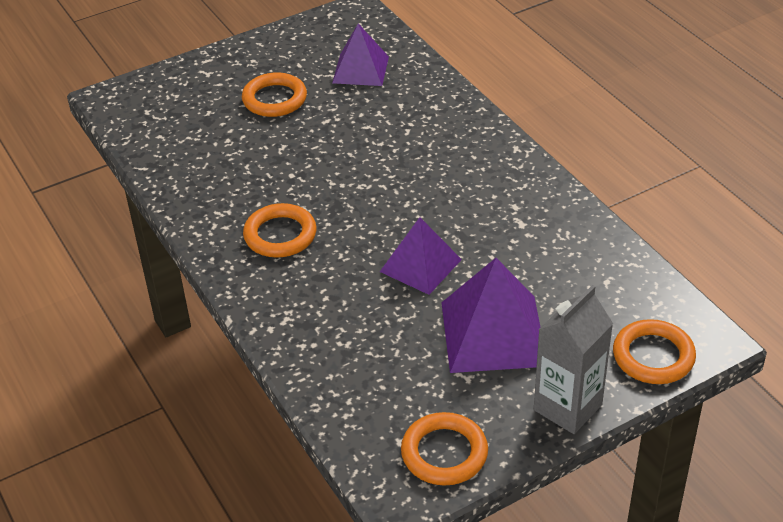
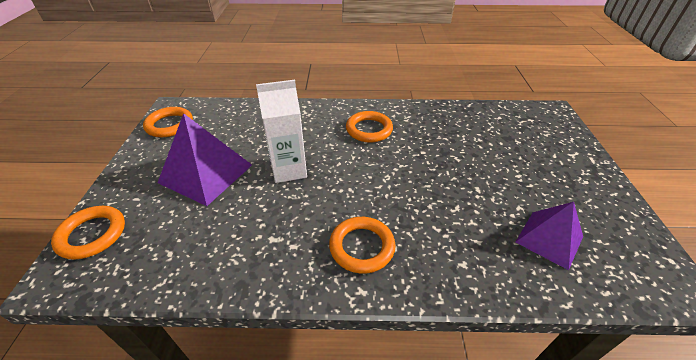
camera: 120 degrees right, 0 degrees up
(274, 99) = (521, 174): orange ring -> orange ring (362, 247)
(420, 265) = (289, 170): purple pyramid -> white carton
(567, 407) = (126, 175): grey carton -> none

